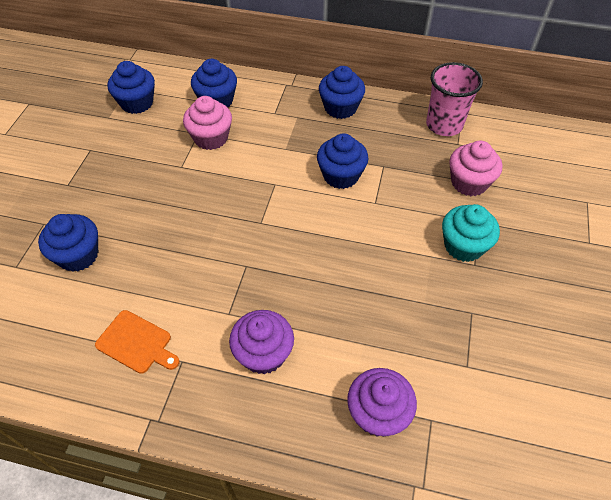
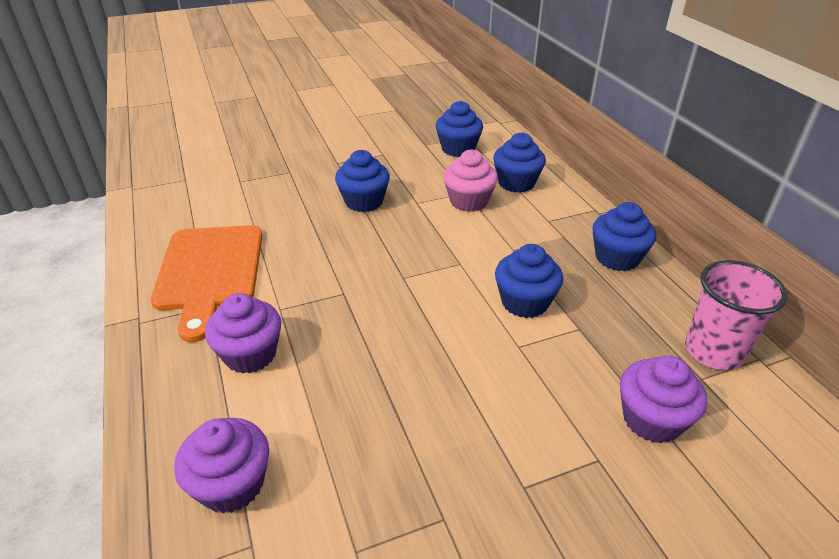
camera: 55 degrees right, 15 degrees down
(78, 255) = (274, 201): blue cupcake -> blue cupcake (364, 201)
(136, 343) = (210, 272): orange cutting board -> orange cutting board, size x1.92
(463, 246) = (542, 460): turquoise cupcake -> none
(469, 183) = (651, 419): pink cupcake -> purple cupcake

